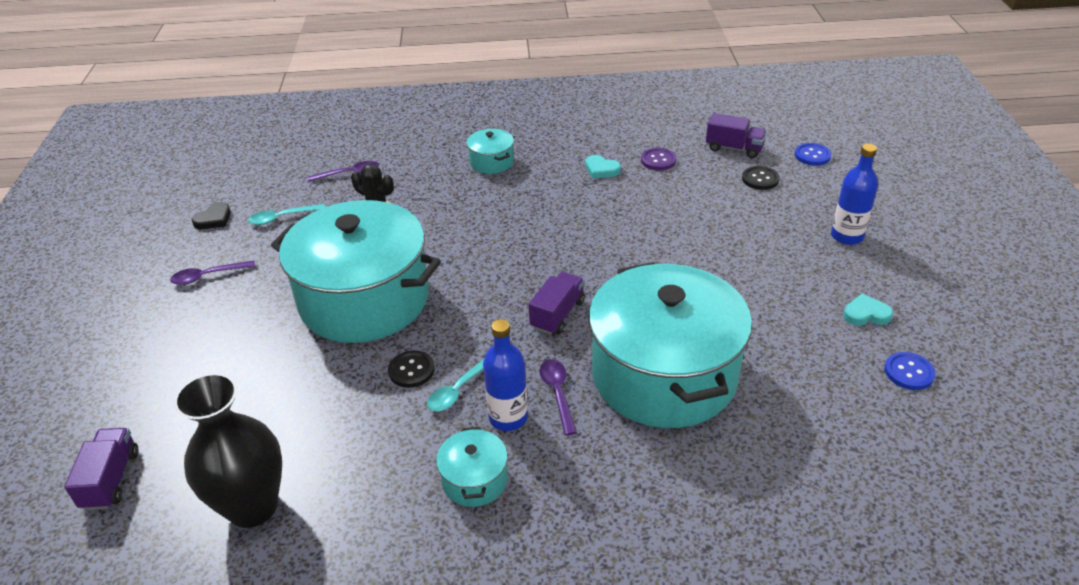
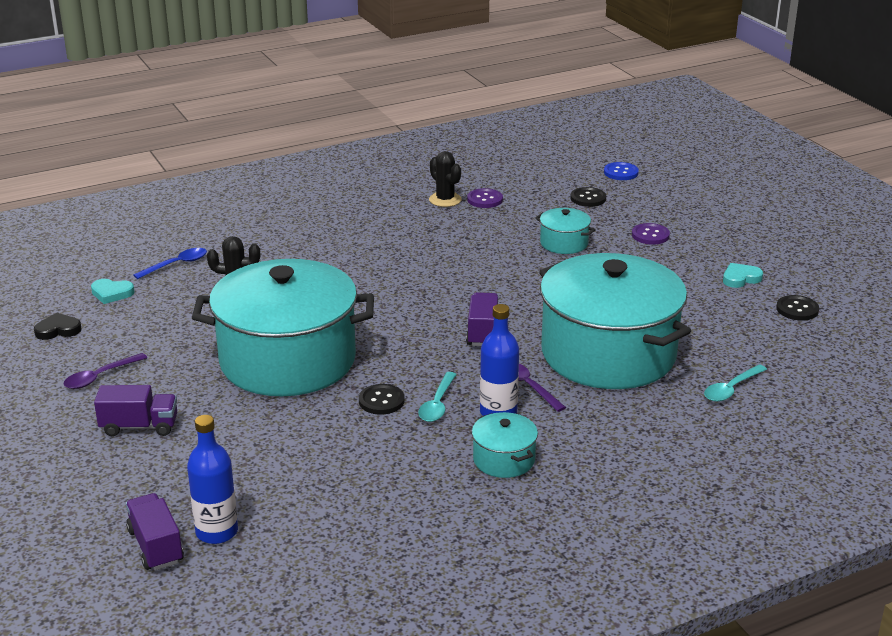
camera: 25 degrees left, 10 degrees down
(214, 219) = (58, 330): black heart -> black heart turned 120 degrees counterclockwise
(252, 507) = (318, 527): black vase -> none
(282, 218) = (136, 314): turquoise spoon -> turquoise spoon (731, 389)
(349, 174) = (176, 265): purple spoon -> blue spoon
(491, 162) = (321, 229): turquoise pot -> turquoise pot (564, 243)
(601, 169) = (436, 216): turquoise heart -> turquoise heart (112, 293)
(621, 153) = (445, 200): none -> black cactus
(734, 148) = (548, 178): purple truck -> purple truck (139, 426)
(798, 237) = (650, 235): none -> purple button
(847, 236) = (690, 227): blue bottle -> blue bottle (217, 532)
(909, 372) = (797, 309): blue button -> black button

